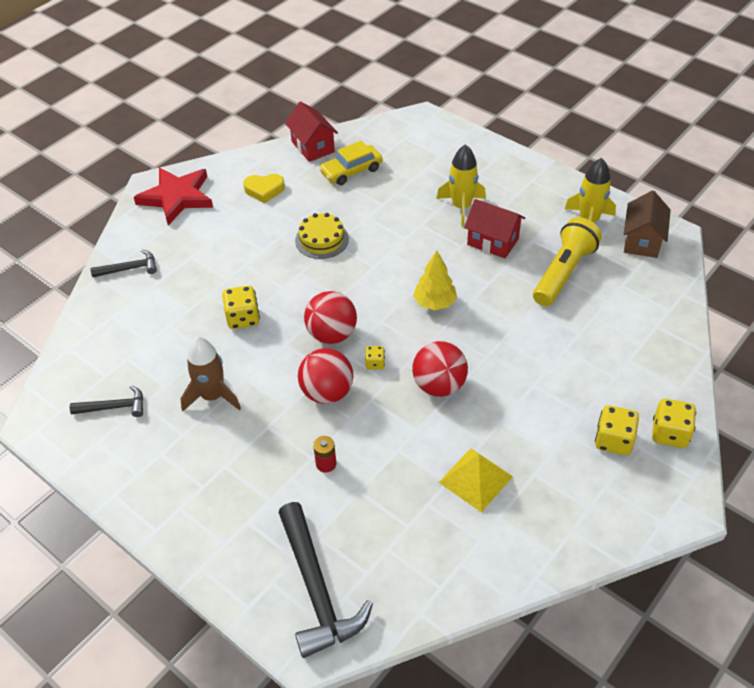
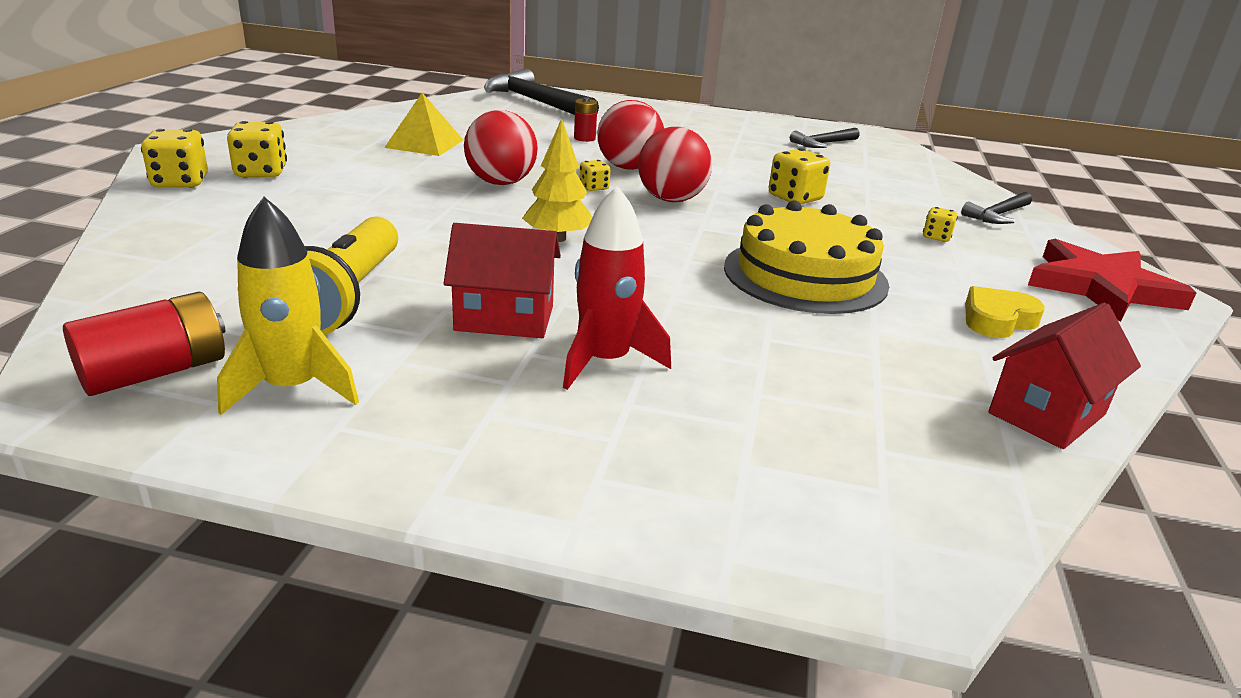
camera: 150 degrees right, 20 degrees down
(204, 255) = (936, 237): none -> yellow dice
(212, 396) = (743, 155): brown rocket -> none
(313, 147) = (1047, 414): red house -> red house turned 75 degrees counterclockwise
(322, 239) = (805, 275): yellow cake -> yellow cake, size x1.66
(351, 171) = (899, 382): yellow car -> none
(461, 207) = (605, 361): yellow rocket -> red rocket
(642, 241) = (155, 373): brown house -> red battery

